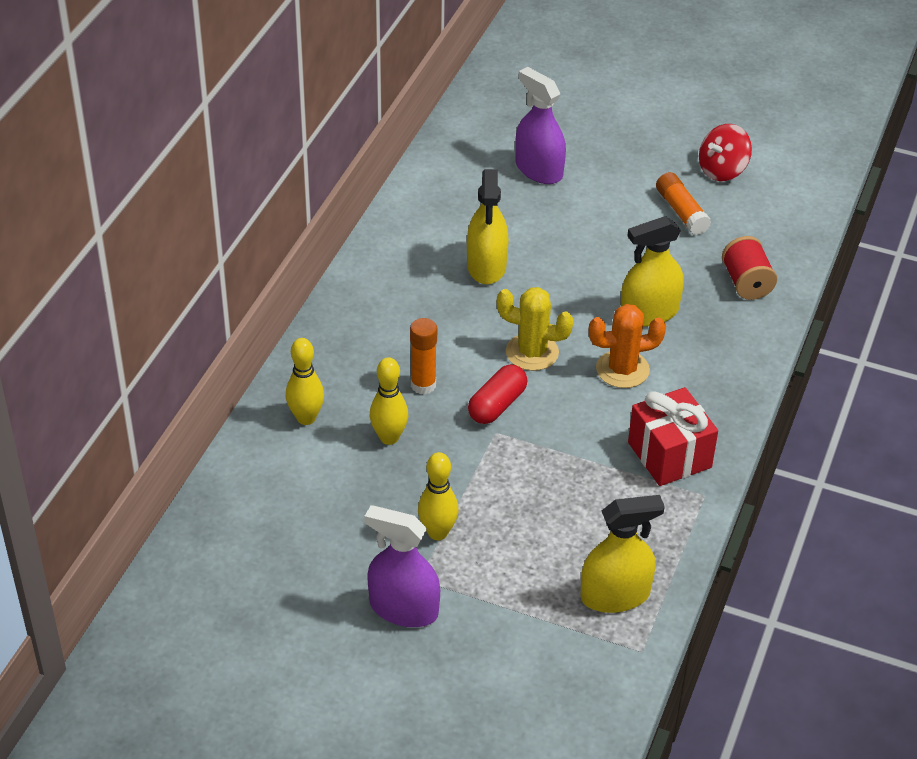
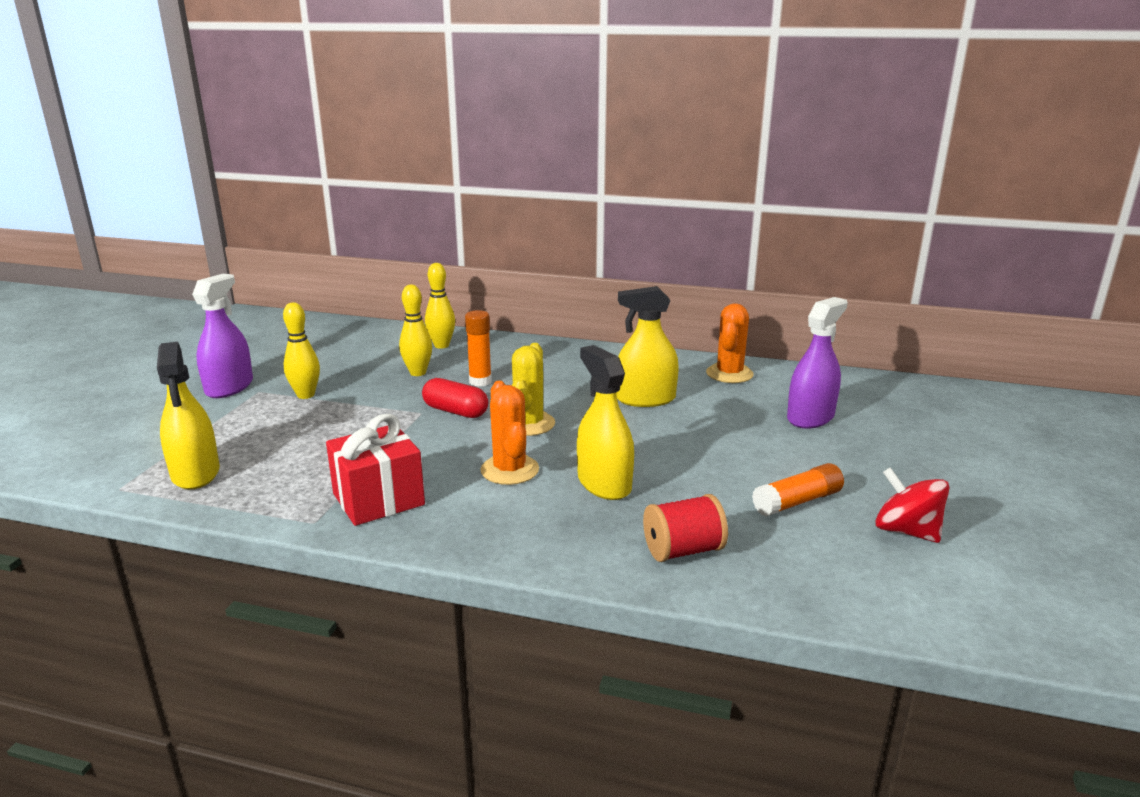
camera: 85 degrees right, 20 degrees down
(434, 199) = (729, 374): none -> orange cactus

